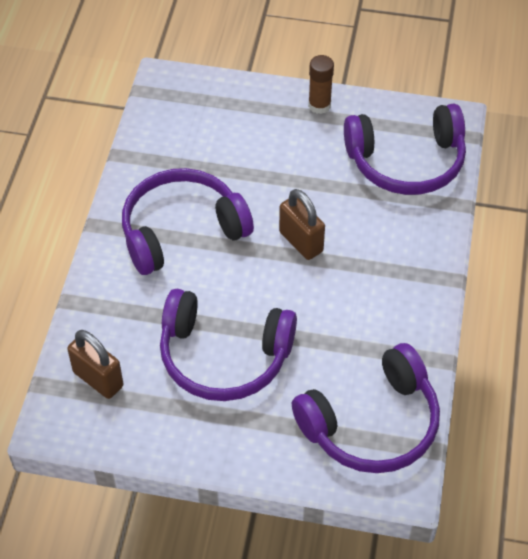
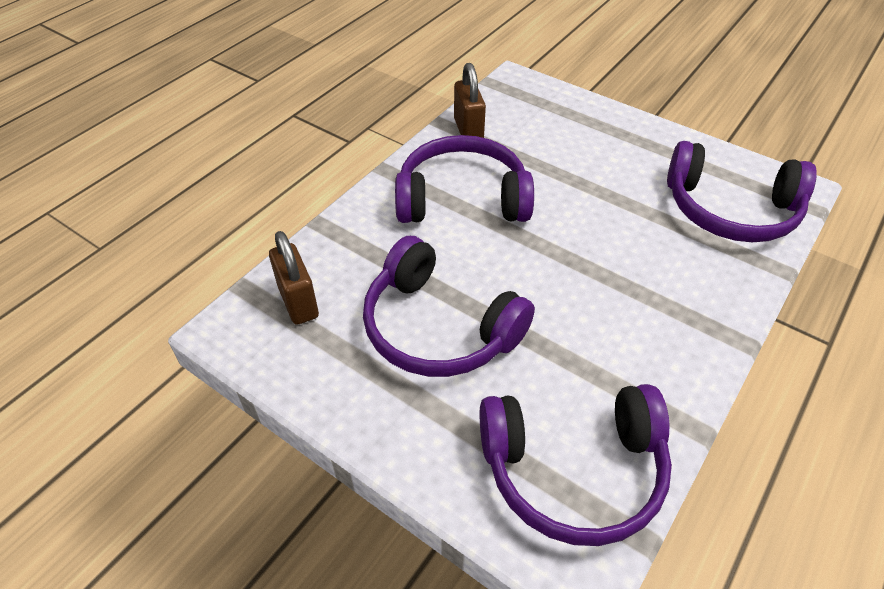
camera: 25 degrees right, 5 degrees down
(301, 242) = (579, 246): brown padlock -> brown padlock (468, 130)
(319, 105) = (655, 137): brown glue stick -> none

